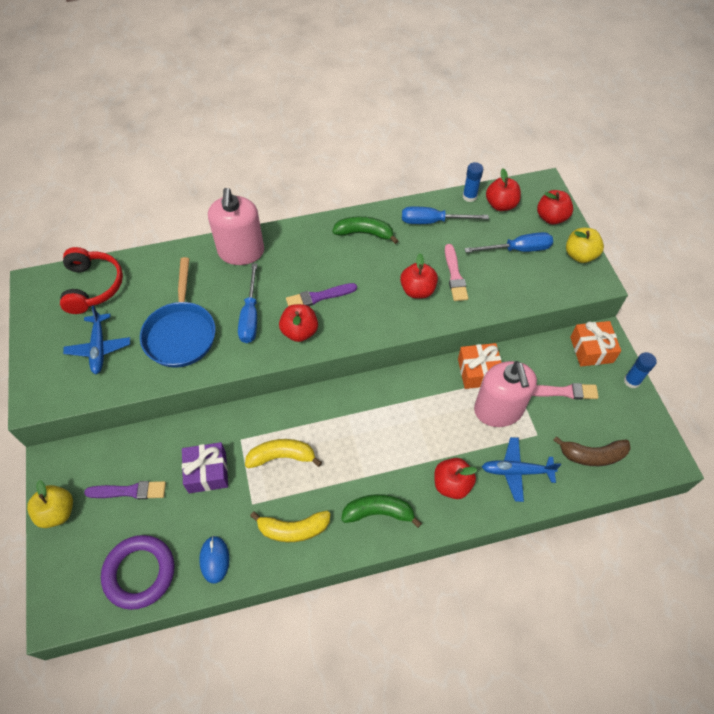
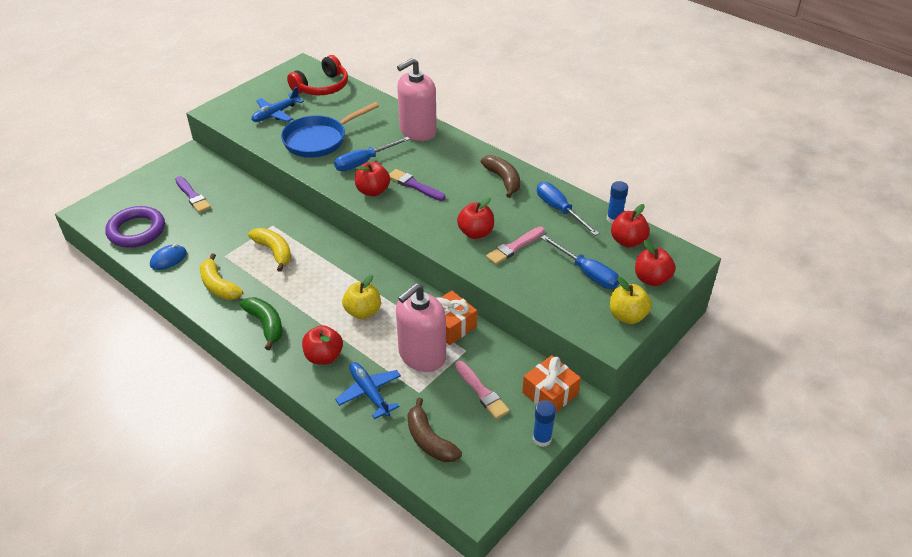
camera: 55 degrees right, 15 degrees down
(57, 512) = (156, 175): yellow apple -> yellow apple (363, 312)
(207, 472) = (233, 223): purple gift -> none
(364, 233) = (503, 180): green banana -> brown banana

